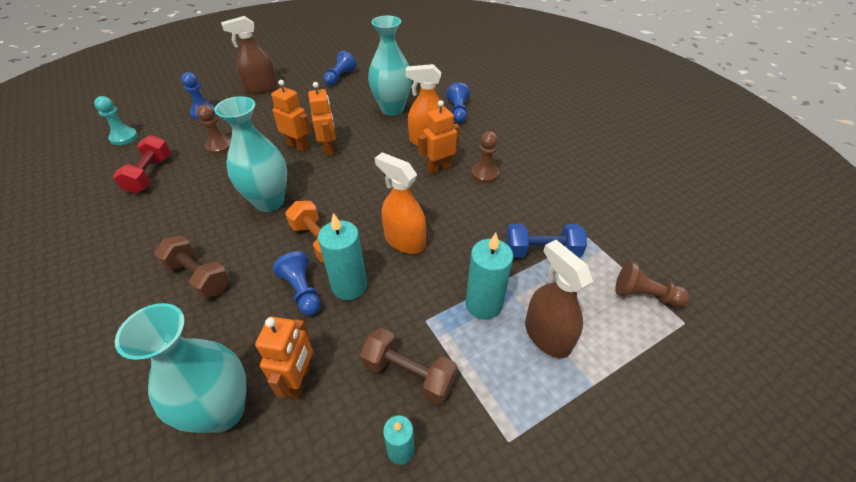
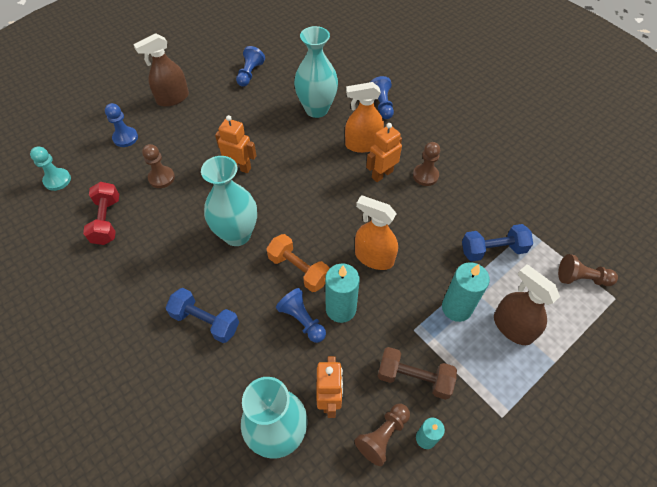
camera: 10 degrees left, 10 degrees up
(199, 277) = (205, 321): brown dumbbell -> blue dumbbell
(328, 148) = (270, 166): orange robot -> none
(347, 437) = (382, 436): none -> brown pawn

